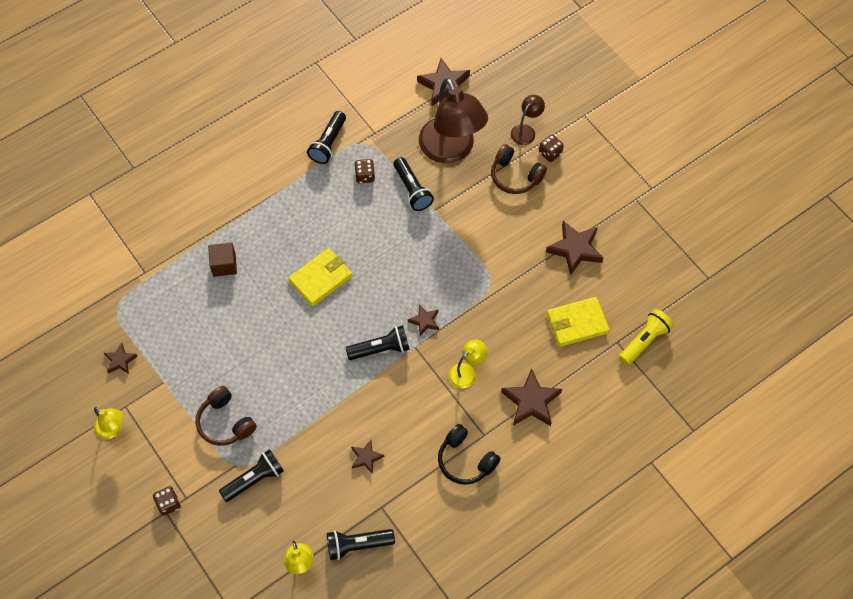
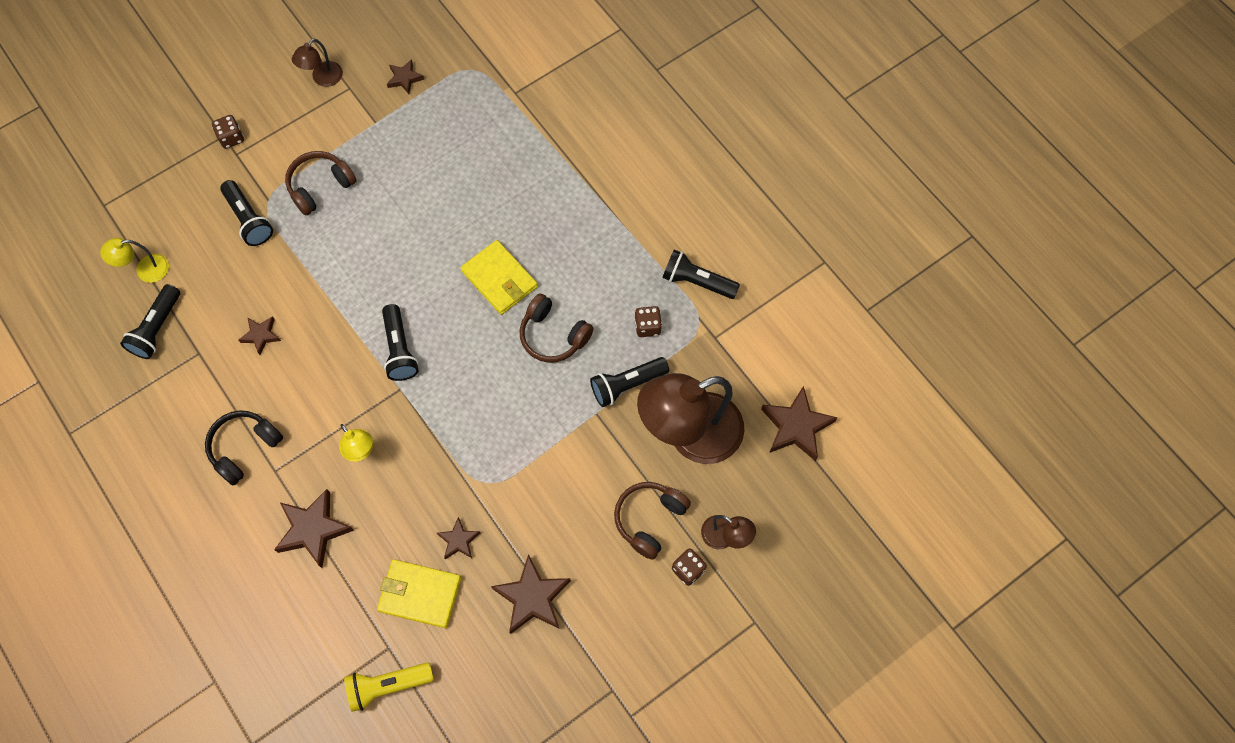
camera: 90 degrees right, 5 degrees up
(113, 429) = (323, 79): yellow lamp -> brown lamp
(224, 265) = (522, 173): brown cube -> none
(357, 545) = (157, 328): black flashlight -> black flashlight turned 150 degrees counterclockwise
(370, 239) = (553, 335): none -> brown headphones
(424, 321) = (434, 400): brown star -> brown star (459, 540)
(577, 323) = (419, 594): yellow wallet -> yellow wallet turned 60 degrees counterclockwise
(644, 341) = (388, 686): yellow flashlight -> yellow flashlight turned 120 degrees clockwise

